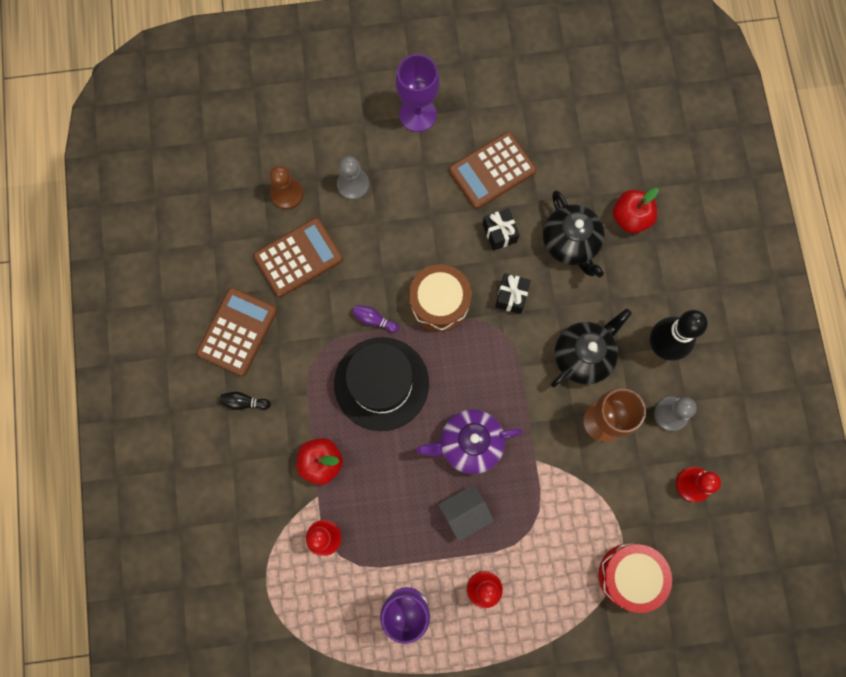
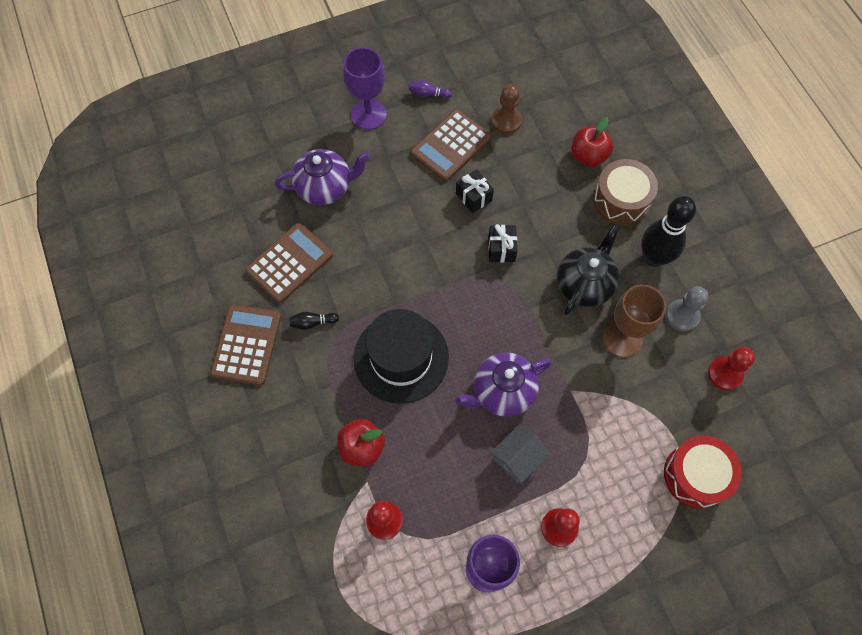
camera: 15 degrees left, 10 degrees down
(244, 402) = (270, 409): black bowling pin -> black bowling pin (312, 323)
(287, 194) = (264, 210): brown pawn -> brown pawn (506, 121)
(353, 185) = (325, 187): grey pawn -> purple teapot
(374, 320) = (378, 301): purple bowling pin -> purple bowling pin (428, 94)
(439, 302) = (435, 270): brown drum -> brown drum (621, 200)
(570, 243) = (541, 190): black teapot -> none

